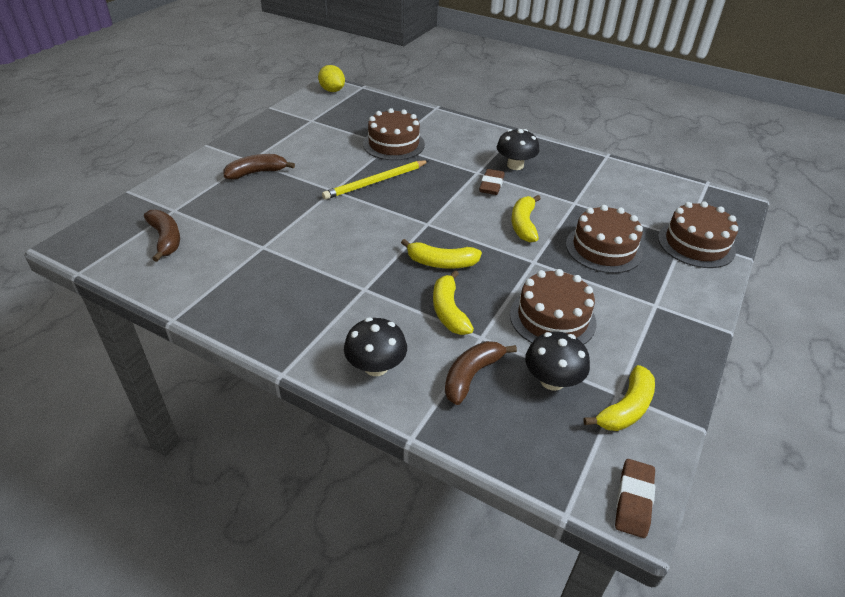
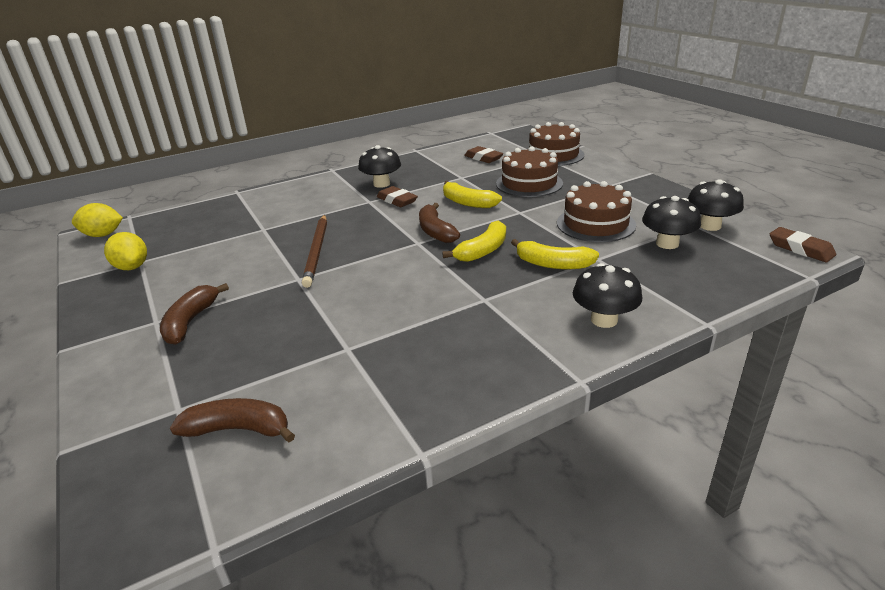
camera: 55 degrees left, 10 degrees down
(302, 121) = (132, 267): none -> yellow lemon
(375, 182) = (317, 252): yellow pencil -> brown pencil
(393, 144) = (265, 227): brown cake -> none
(471, 375) = (643, 275): brown banana -> brown banana (435, 231)
(626, 408) = (709, 226): yellow banana -> black mushroom
(633, 201) = (483, 158): none -> brown eraser

